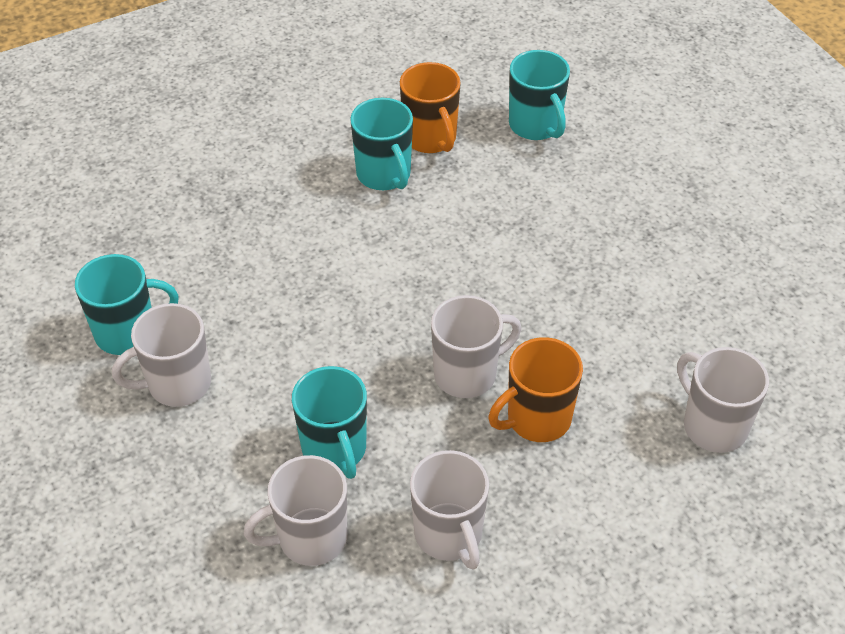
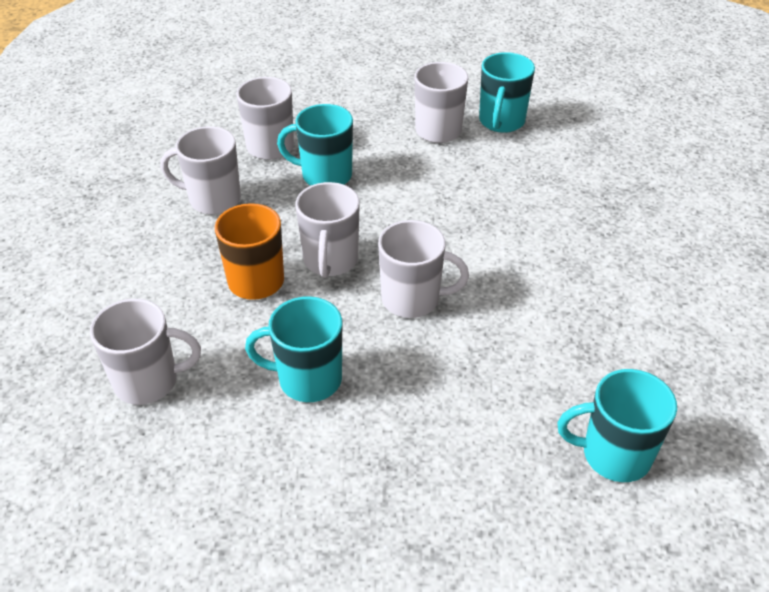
camera: 120 degrees right, 5 degrees down
(384, 175) = (596, 302): turquoise mug -> turquoise mug (308, 379)
(430, 138) = (634, 356): orange mug -> none
(471, 290) = (412, 299): none -> white mug

